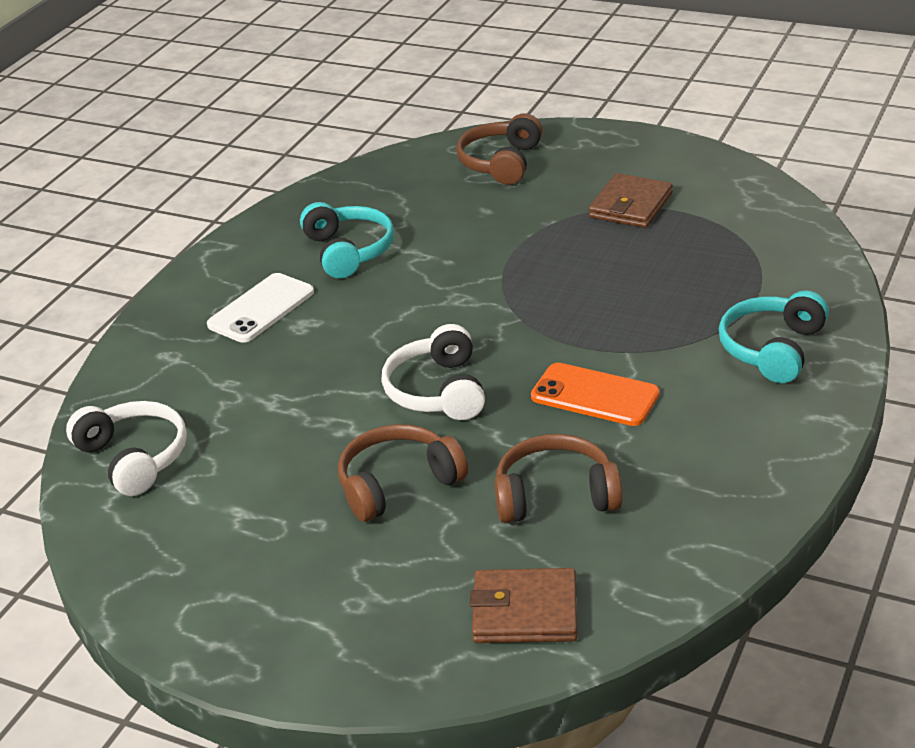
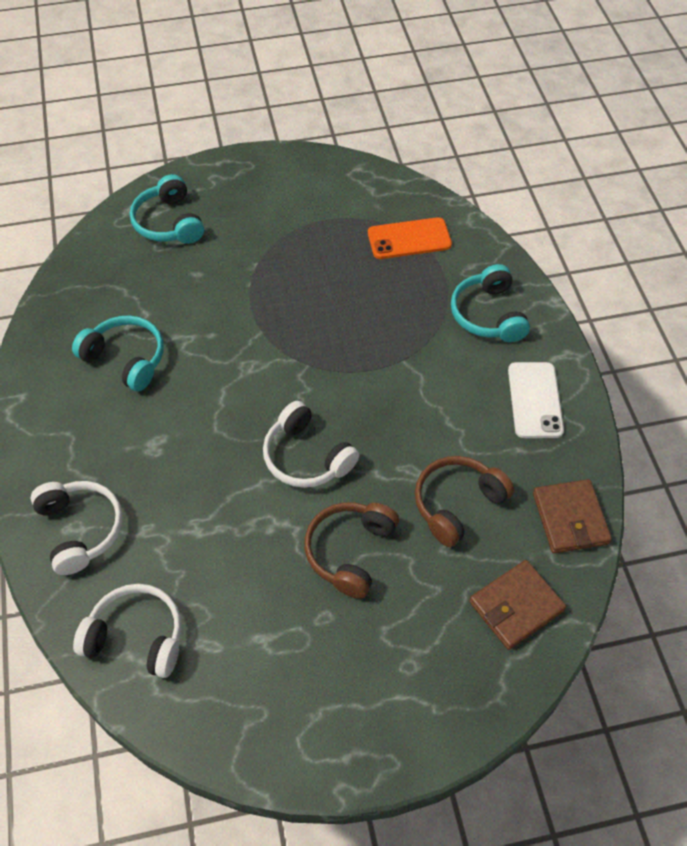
camera: 40 degrees left, 20 degrees up
(174, 359) = (80, 529): none -> white headphones
(261, 309) = (106, 446): white phone -> white phone (535, 400)
(501, 162) = (168, 222): brown headphones -> turquoise headphones
(595, 395) = (413, 408): orange phone -> orange phone (409, 239)
(630, 205) = (297, 227): brown wallet -> brown wallet (570, 518)

